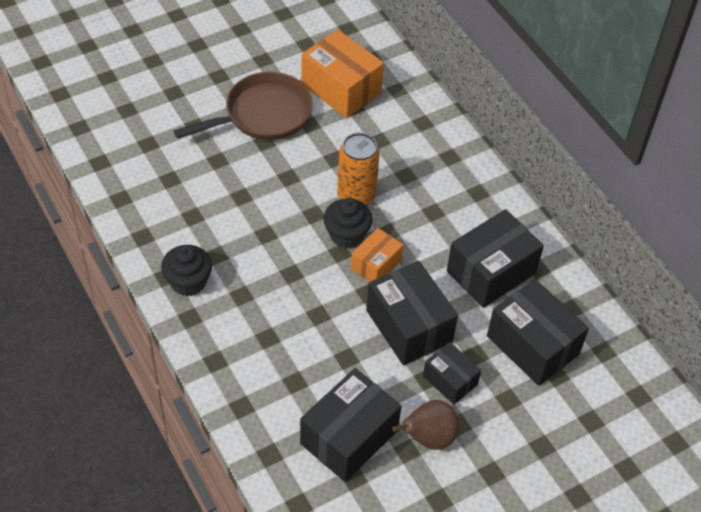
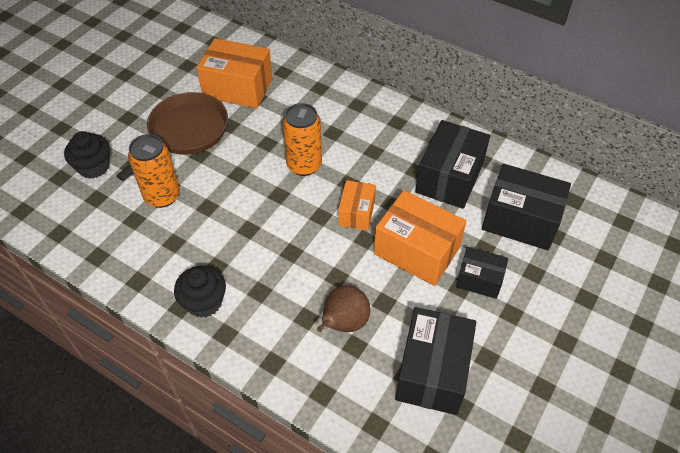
camera: 25 degrees left, 0 degrees up
(207, 168) = (162, 196): none -> orange can
(347, 234) = (317, 199): black cupcake -> black cupcake (94, 167)
(409, 326) = (416, 251): black box -> orange box
(428, 438) = (496, 338): brown pear -> brown pear (344, 323)

